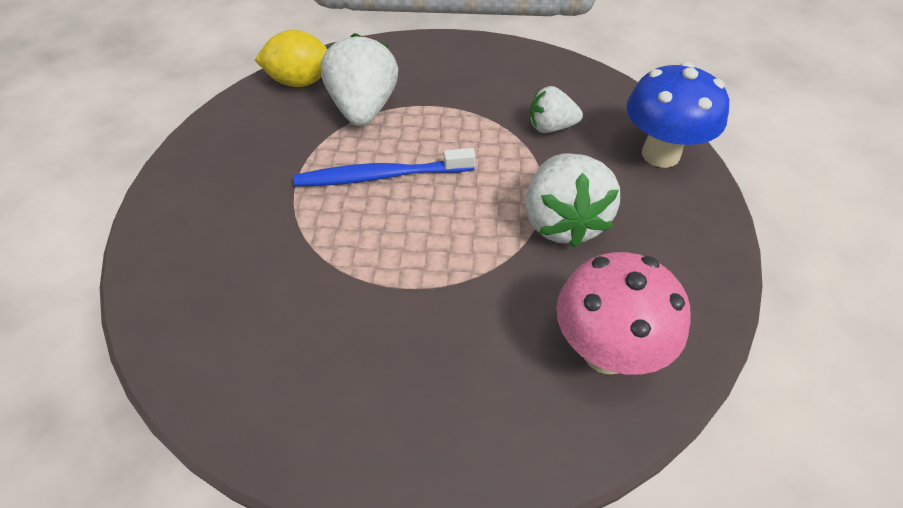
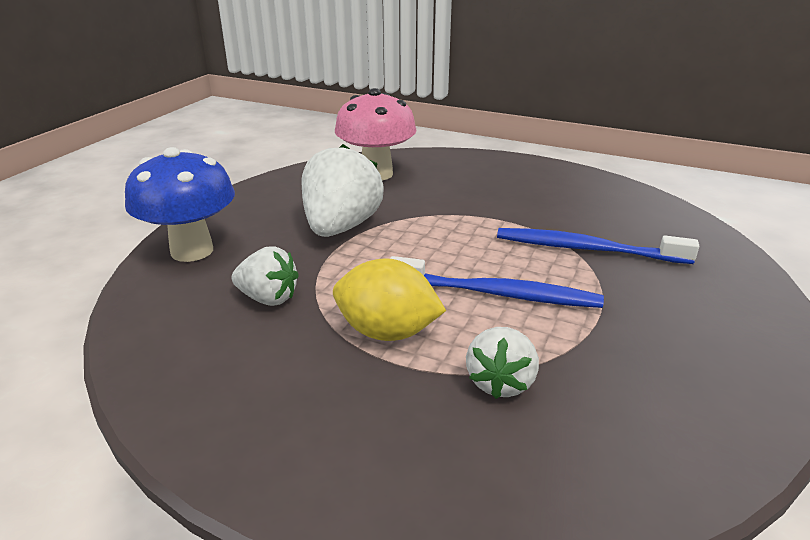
camera: 160 degrees left, 20 degrees down
(300, 81) = (611, 469): yellow lemon -> yellow lemon (387, 332)
(303, 258) = (587, 249): none -> blue toothbrush
(364, 109) = (500, 382): white strawberry -> white strawberry, size x0.59

